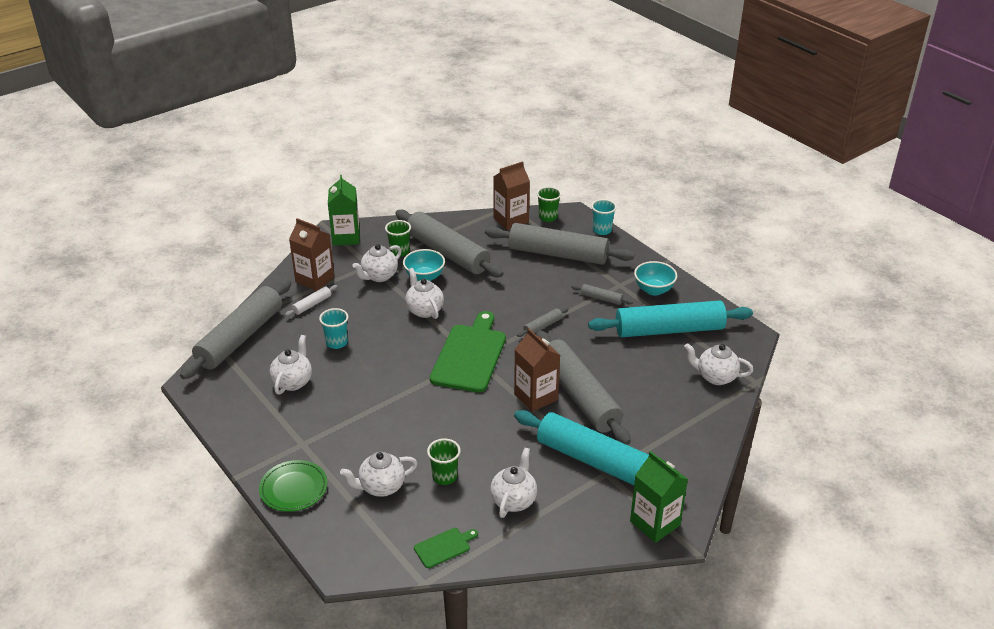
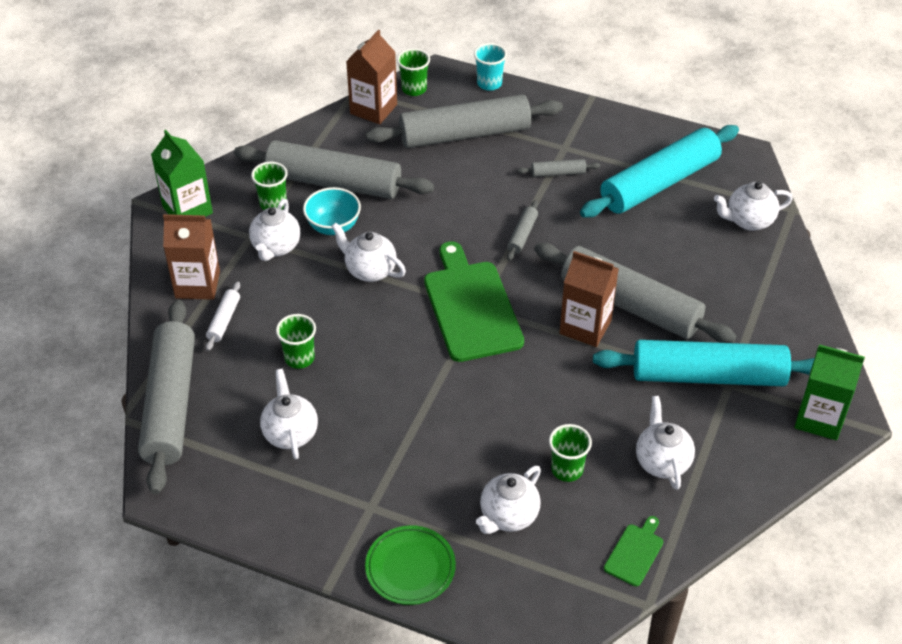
camera: 30 degrees left, 10 degrees up
(336, 342) = (299, 358): turquoise cup -> green cup
(653, 290) = (605, 139): turquoise bowl -> none

